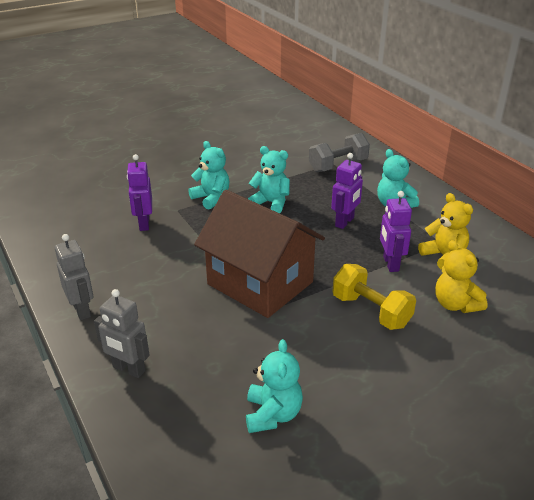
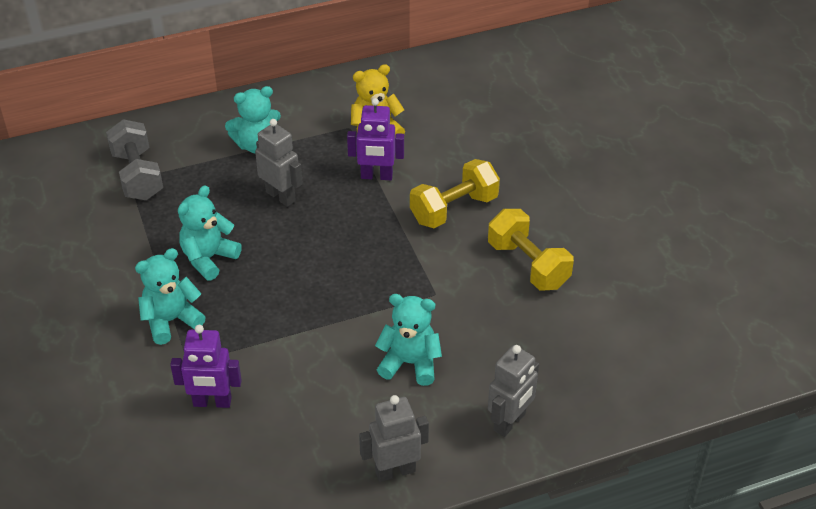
camera: 80 degrees left, 10 degrees up
(260, 283) = (383, 292): brown house -> none
(273, 414) = (588, 308): turquoise teddy bear -> turquoise teddy bear (410, 363)
(317, 365) = (528, 265): none -> yellow dumbbell
(345, 222) = (281, 196): purple robot -> grey robot
(455, 304) = (457, 146): yellow teddy bear -> none

